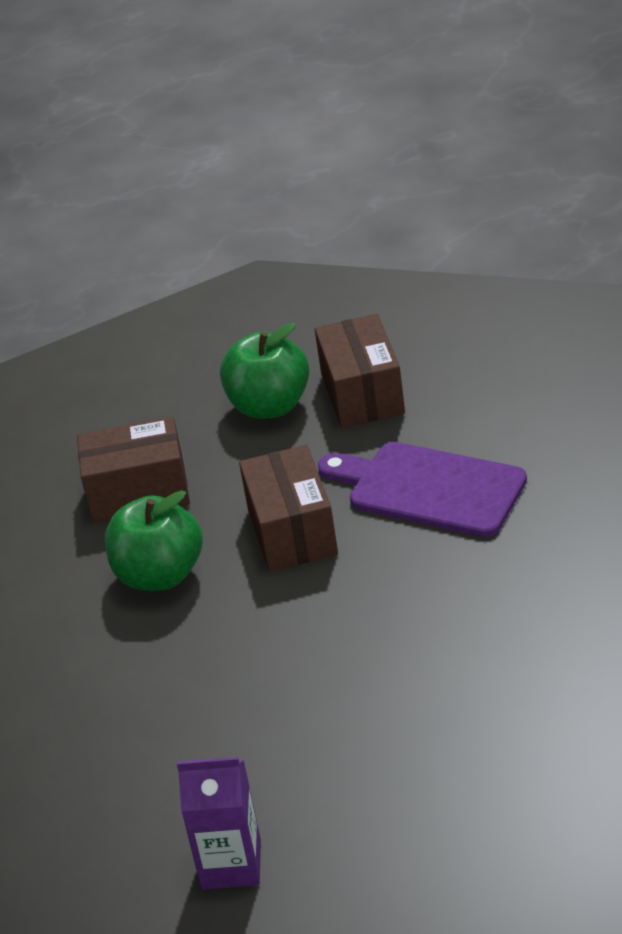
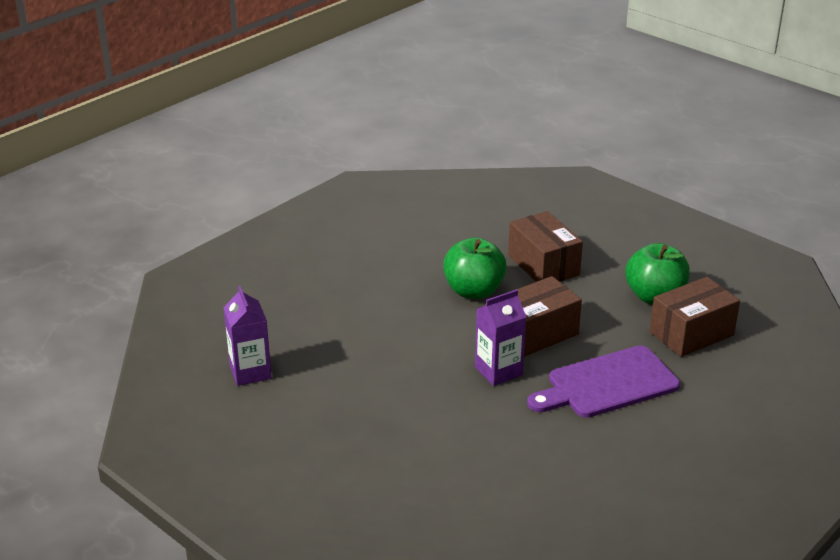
camera: 65 degrees right, 5 degrees down
(357, 584) = (498, 371): none -> purple carton
(429, 488) = (607, 384): purple cutting board -> purple cutting board turned 120 degrees counterclockwise

